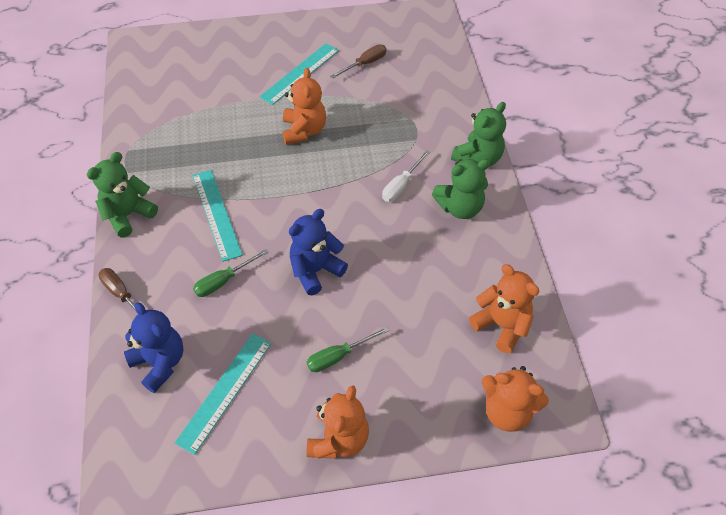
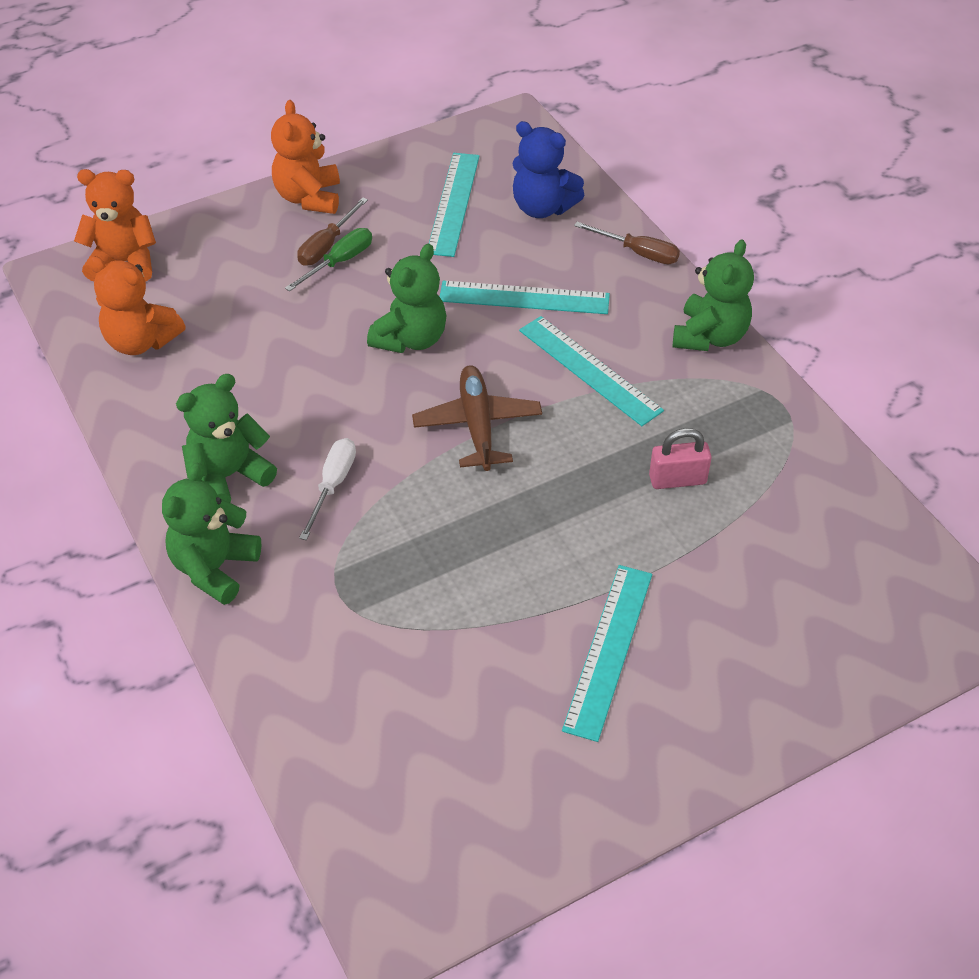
camera: 160 degrees right, 5 degrees down
(213, 137) = (677, 480): none -> pink padlock
(224, 281) = (524, 297): green screwdriver -> turquoise ruler
(303, 198) = (477, 425): none -> brown plane
(304, 131) = (535, 533): orange teddy bear -> none
(315, 270) = (411, 339): blue teddy bear -> green teddy bear
(365, 64) = (492, 713): brown screwdriver -> brown screwdriver (327, 245)

